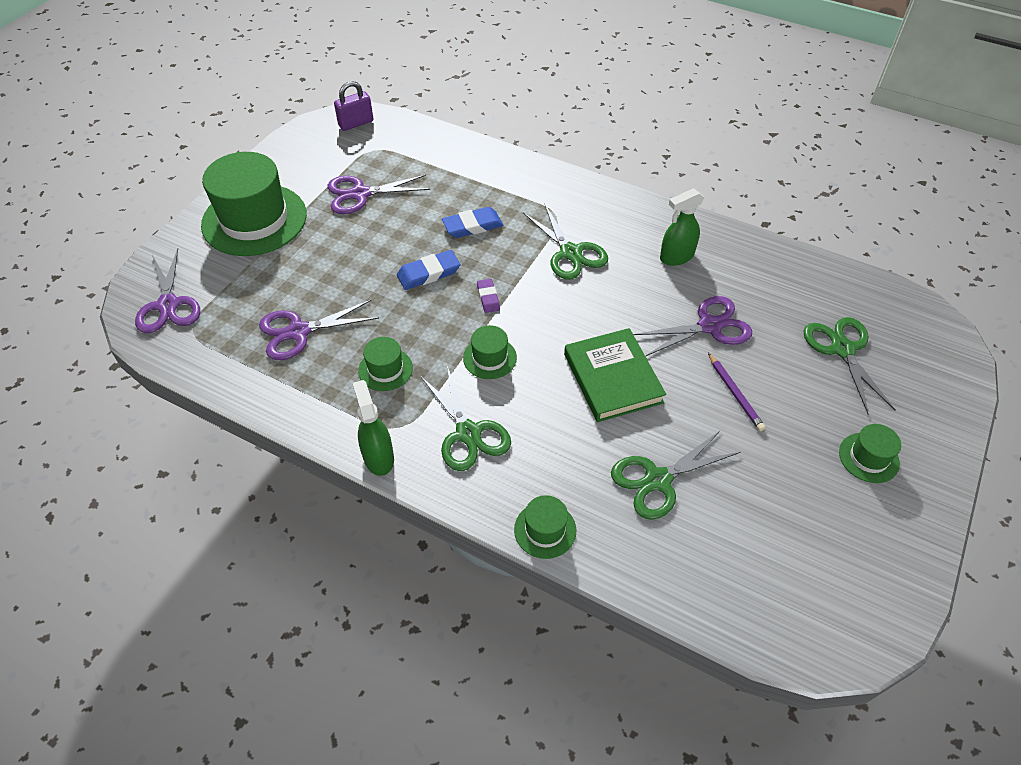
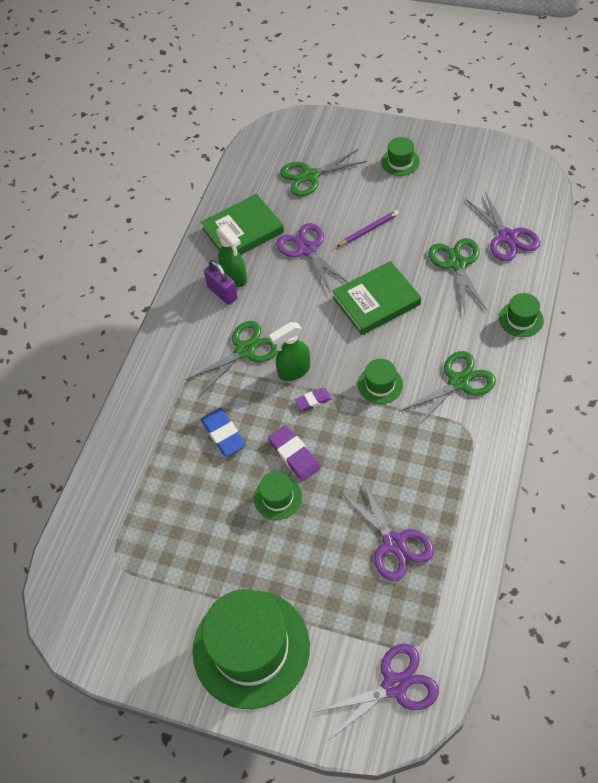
camera: 95 degrees left, 5 degrees up
(356, 123) = (68, 596): purple padlock -> purple padlock (222, 293)
(360, 194) = (192, 550): purple scissors -> purple scissors (507, 237)
(378, 457) = (502, 437): green spray bottle -> green spray bottle (294, 371)
(385, 369) = (415, 457): green hat -> green hat (277, 497)
(428, 273) = (294, 455): blue eraser -> purple eraser
(658, 480) = (457, 264): green scissors -> green scissors turned 150 degrees counterclockwise
(749, 272) = (243, 230): none -> green book

